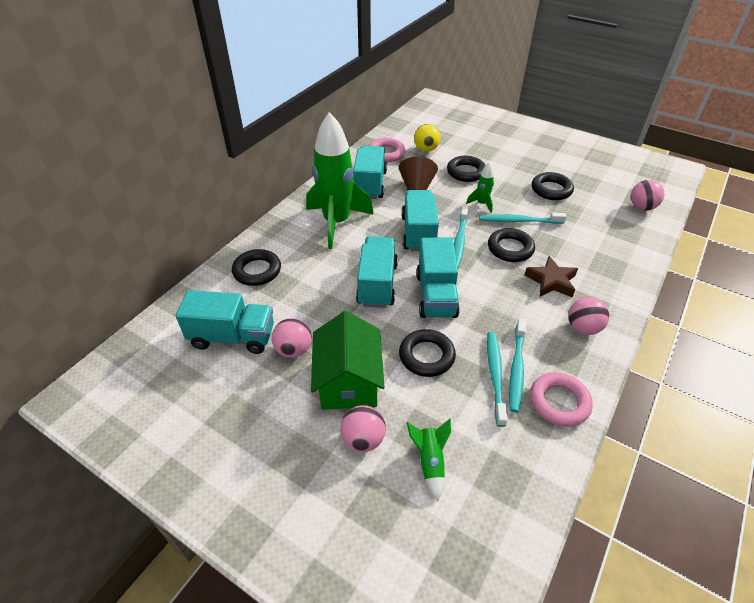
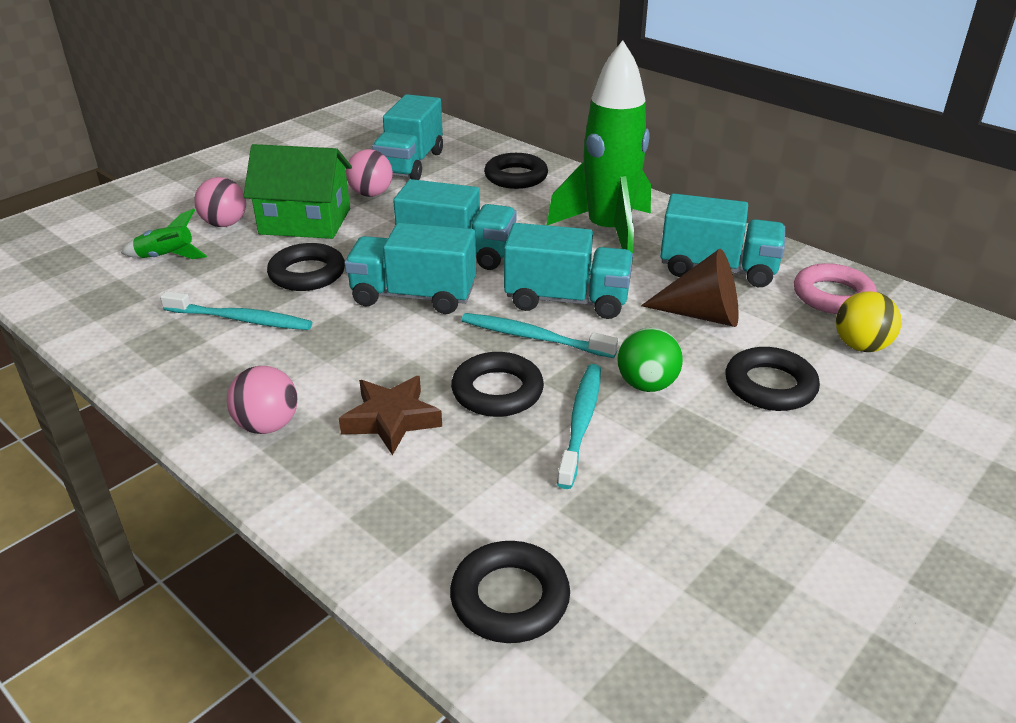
camera: 100 degrees right, 10 degrees down
(481, 204) = (646, 385): green rocket -> green ball
(516, 369) = (238, 339): turquoise toothbrush -> none
(551, 190) = (699, 507): black ring -> black ring (510, 598)
(559, 402) = (161, 362): pink ring -> none
(641, 207) = (605, 678): pink ball -> none

